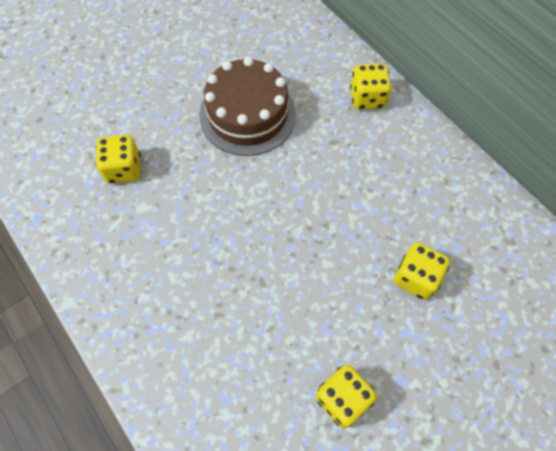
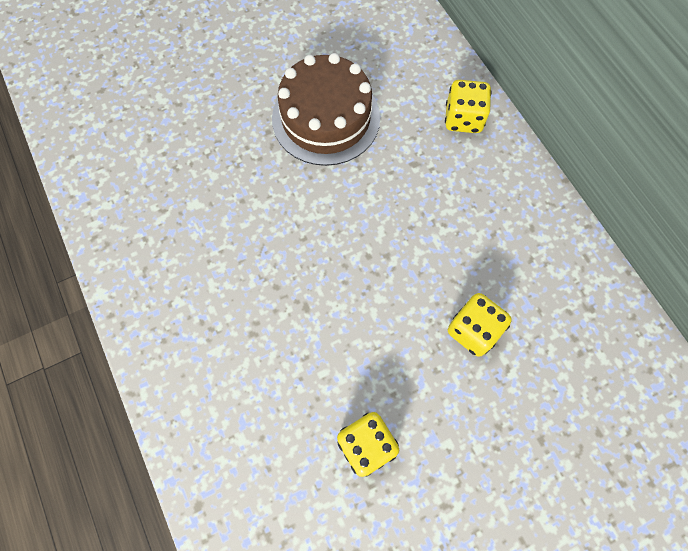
camera: 10 degrees right, 5 degrees up
(124, 169) = (181, 159): yellow dice -> none

